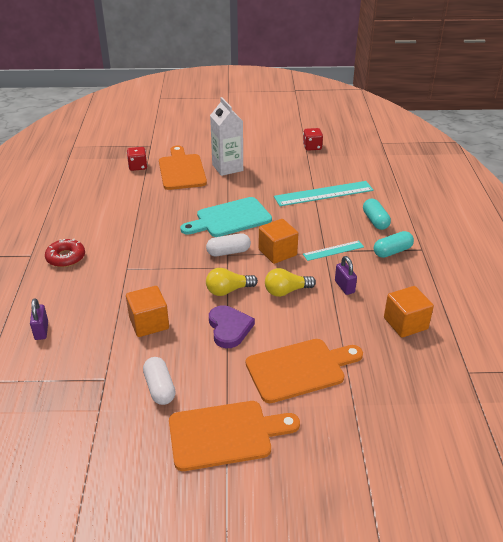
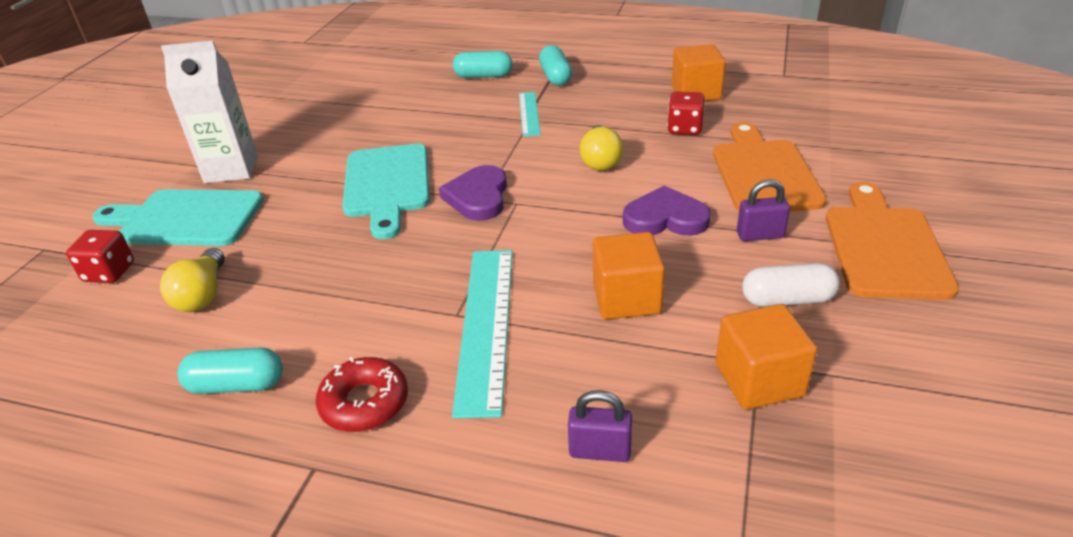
camera: 70 degrees left, 0 degrees up
(73, 222) = (236, 385): none -> turquoise capsule
(181, 170) = (185, 219): orange cutting board -> turquoise cutting board
(228, 252) = (478, 197): white capsule -> purple heart
(228, 290) = (576, 208): yellow light bulb -> yellow light bulb (202, 294)
(277, 252) = (506, 155): orange cube -> orange cube (759, 380)
(312, 147) = (256, 89): red dice -> red dice (684, 128)
(324, 194) = (389, 99): turquoise ruler -> turquoise ruler (486, 325)
(344, 287) = (610, 118): purple padlock -> purple padlock (760, 235)

